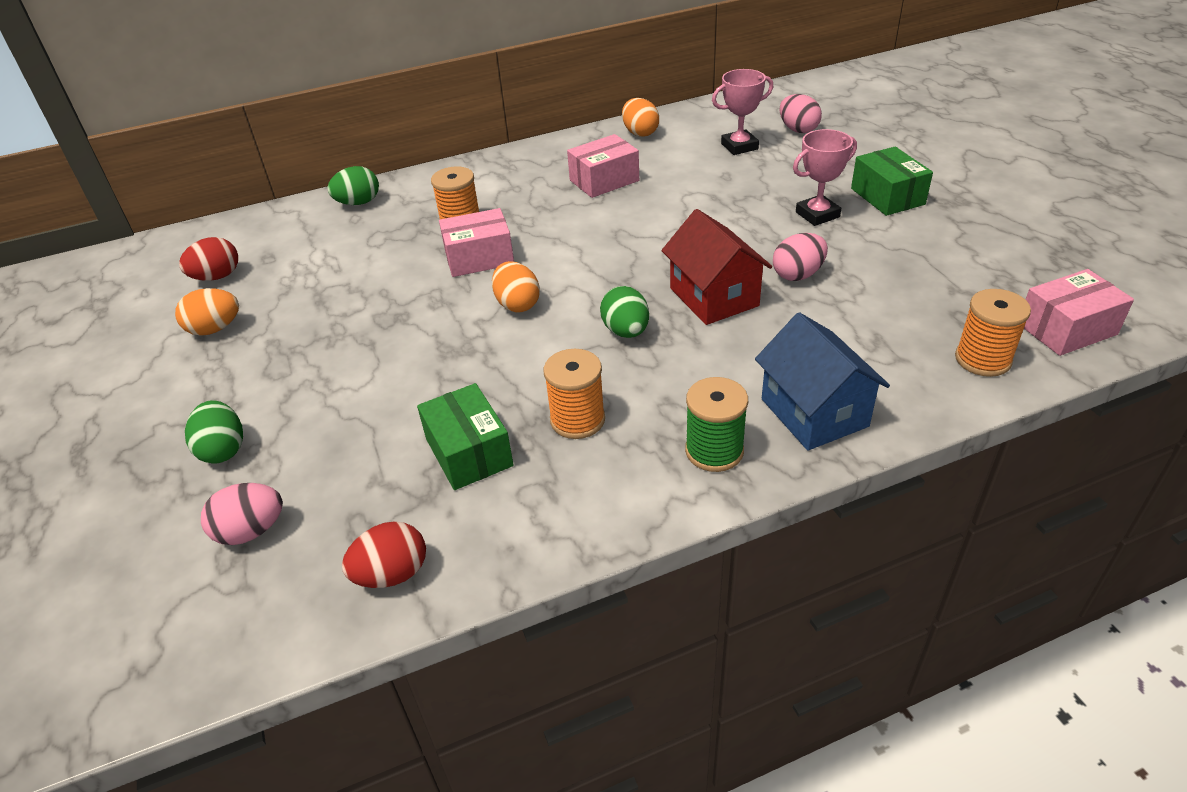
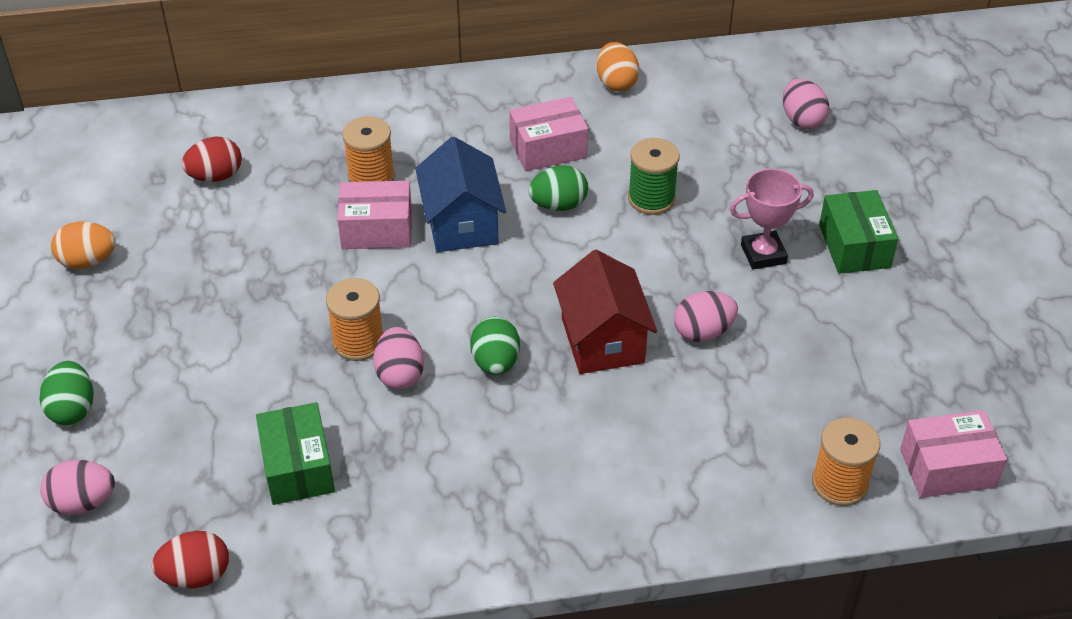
camera: 10 degrees right, 5 degrees up
(217, 277) = (101, 191): red egg -> red egg (216, 176)
(358, 203) = (269, 119): green egg -> green egg (558, 205)
(517, 304) = (397, 301): orange egg -> none
(541, 357) = (400, 374): none -> pink egg
(577, 420) = (411, 456): orange spool -> orange spool (358, 342)
(714, 451) = (527, 522): green spool -> green spool (651, 199)
(739, 146) = (722, 131): pink trophy -> none
(814, 412) = (641, 503): blue house -> blue house (462, 223)

